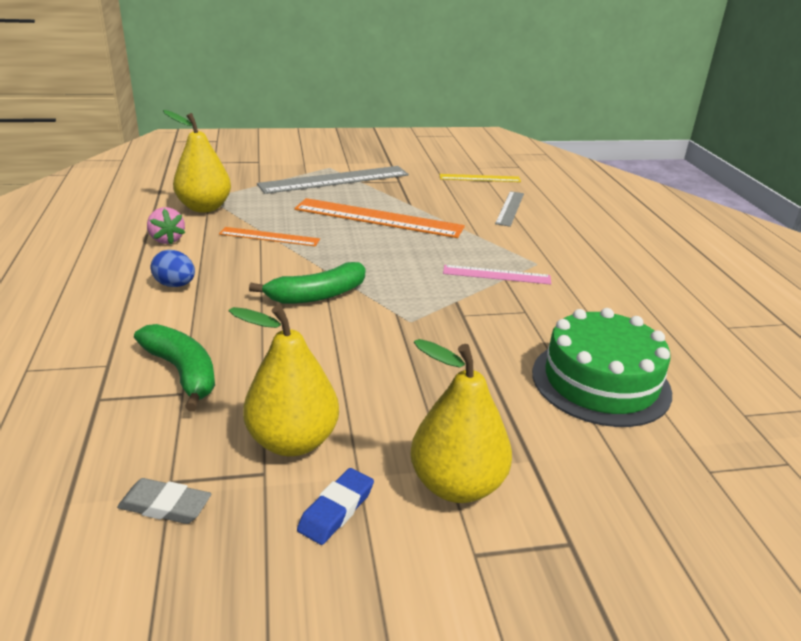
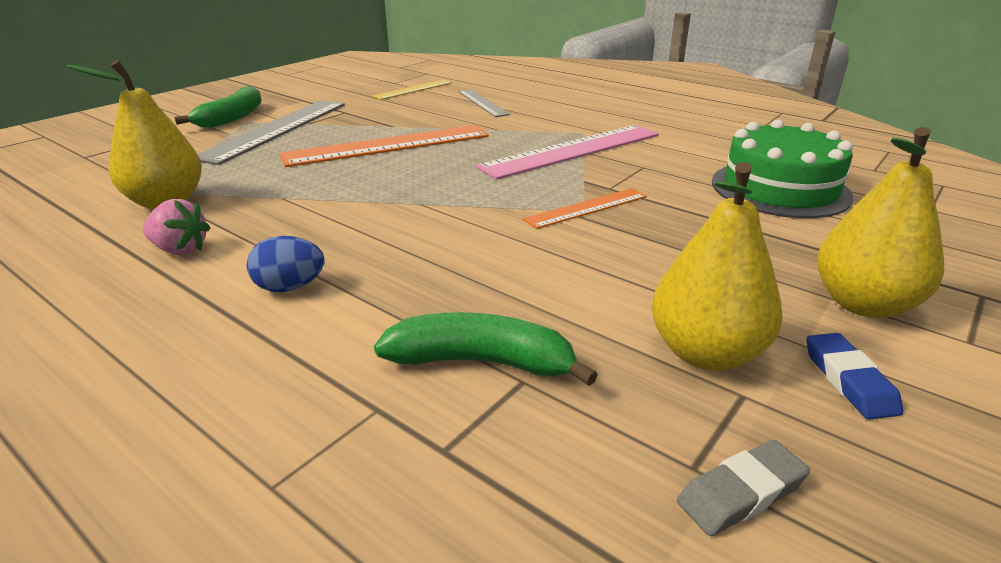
camera: 40 degrees left, 0 degrees up
(269, 237) = (308, 199): orange ruler -> orange ruler (586, 208)
(317, 295) = (465, 227): green banana -> green banana (232, 118)
(496, 275) = (572, 150): pink ruler -> pink ruler, size x1.83

